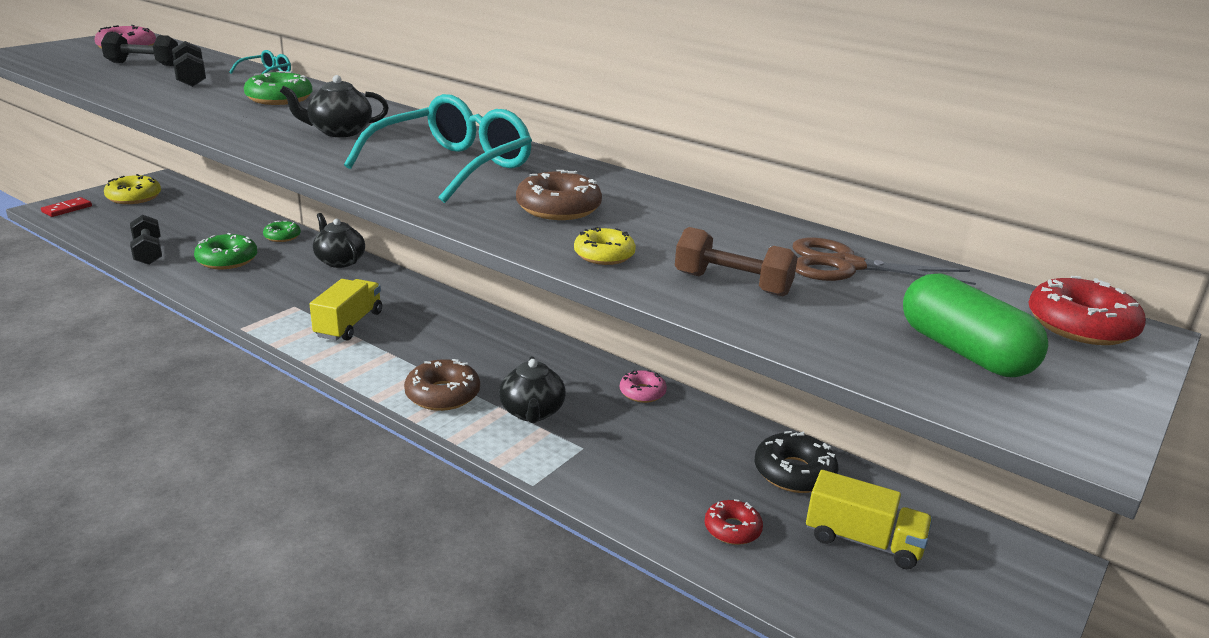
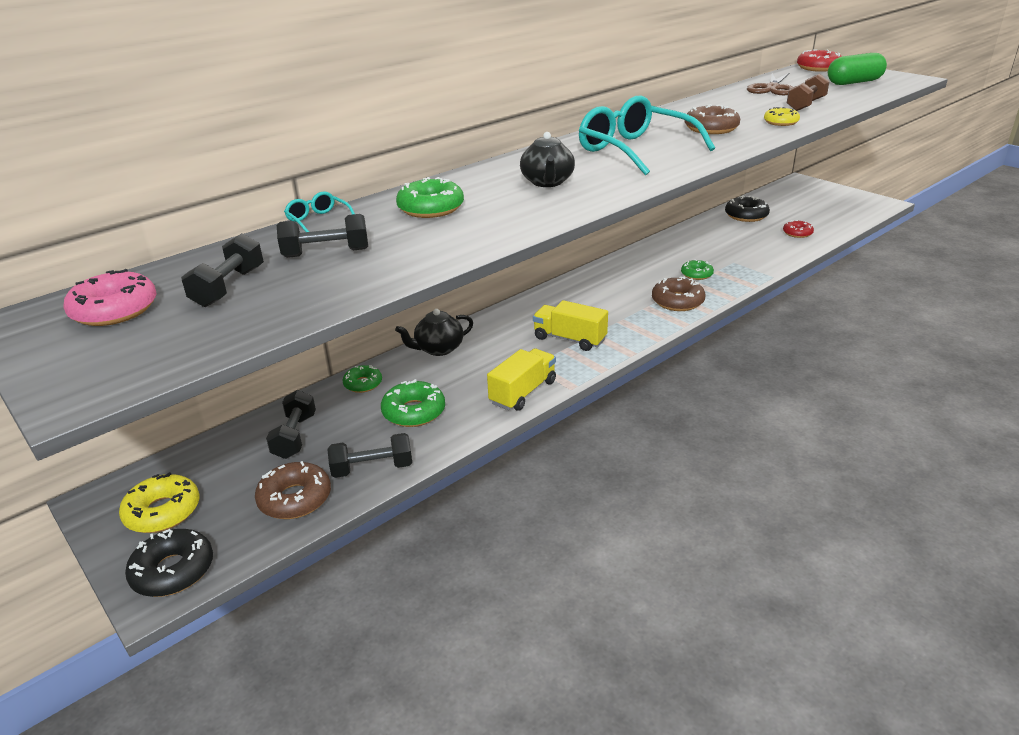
camera: 75 degrees left, 5 degrees up
(67, 209) = (173, 571): red domino -> black donut
(124, 232) = (295, 499): none -> brown donut
(209, 222) = (294, 436): none -> black dumbbell
(532, 412) = (696, 274): black teapot -> green donut
(642, 392) = (670, 243): pink donut -> none
(863, 541) = (797, 209): yellow truck -> yellow truck (523, 392)

